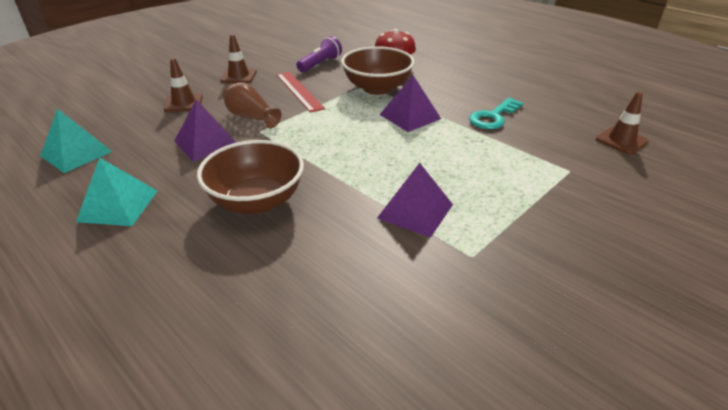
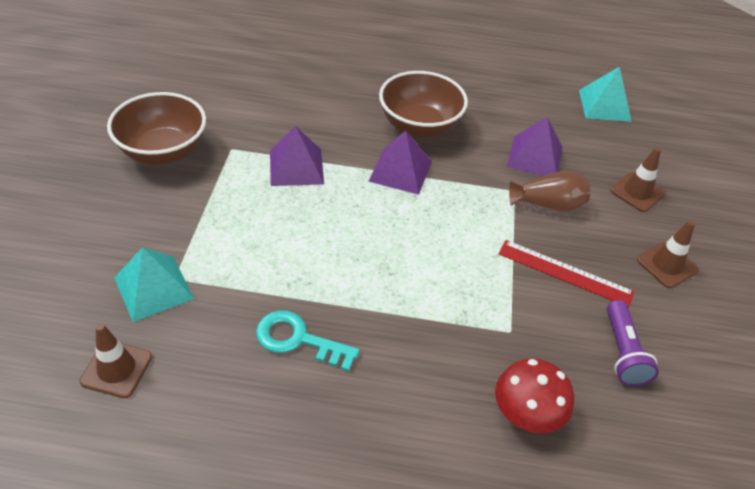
camera: 140 degrees right, 10 degrees up
(118, 205) = (501, 86): turquoise pyramid -> turquoise pyramid (154, 288)
(377, 88) = (487, 330): brown bowl -> brown bowl (163, 151)
(410, 116) = (396, 289): purple pyramid -> purple pyramid (400, 171)
(493, 117) = (298, 339): turquoise key -> turquoise key turned 75 degrees counterclockwise

